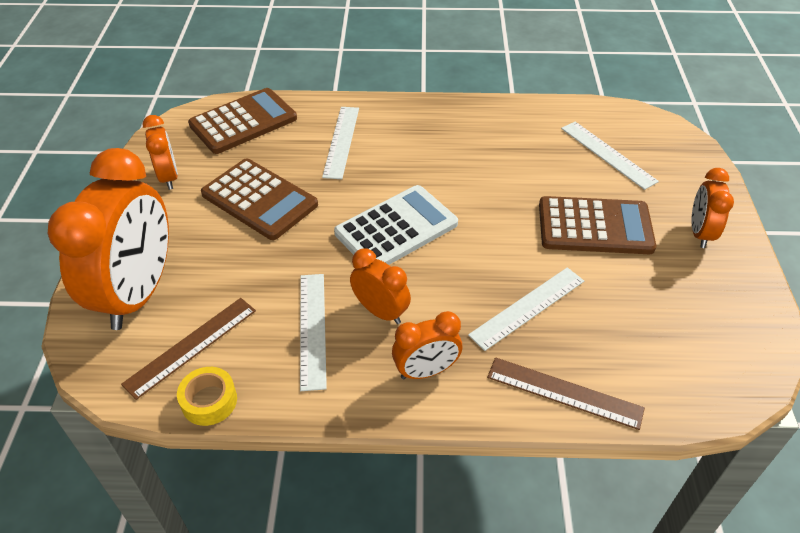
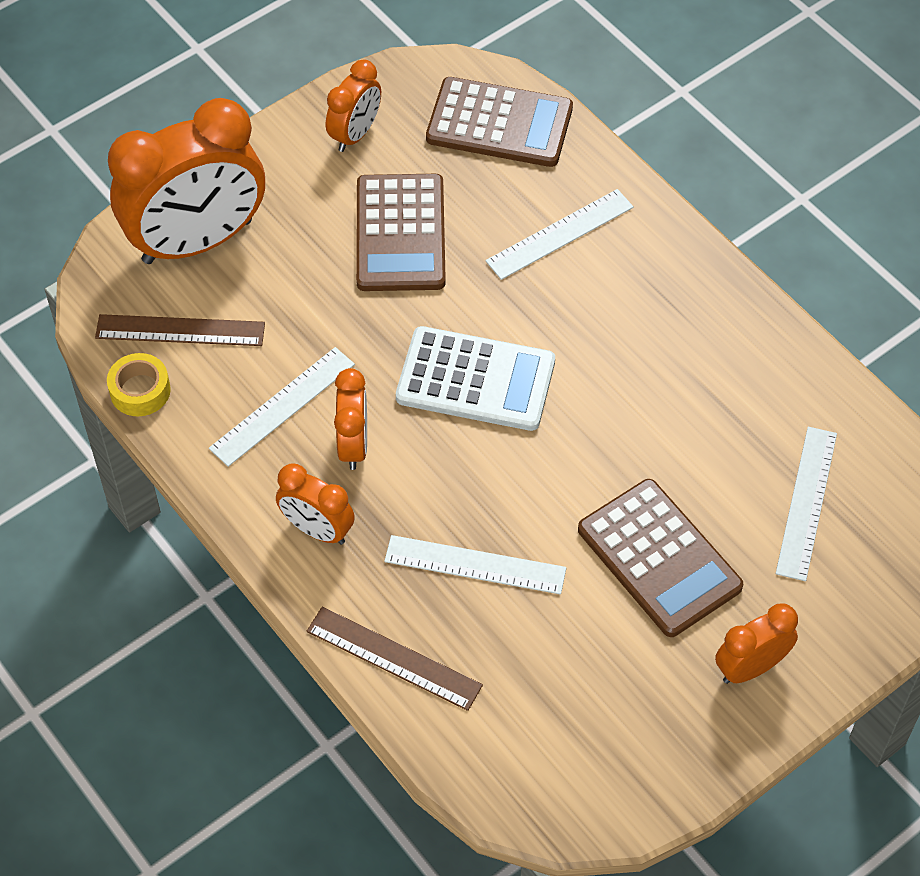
camera: 50 degrees right, 10 degrees up
(564, 392) = (394, 658): brown ruler -> brown ruler turned 45 degrees counterclockwise

